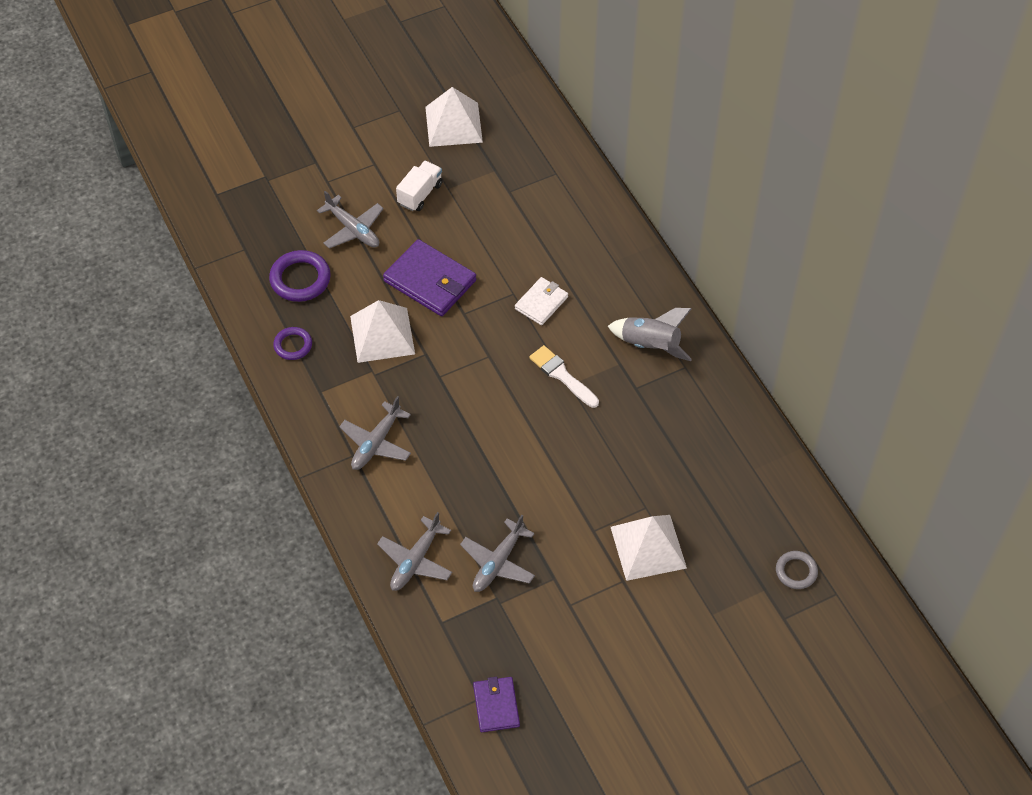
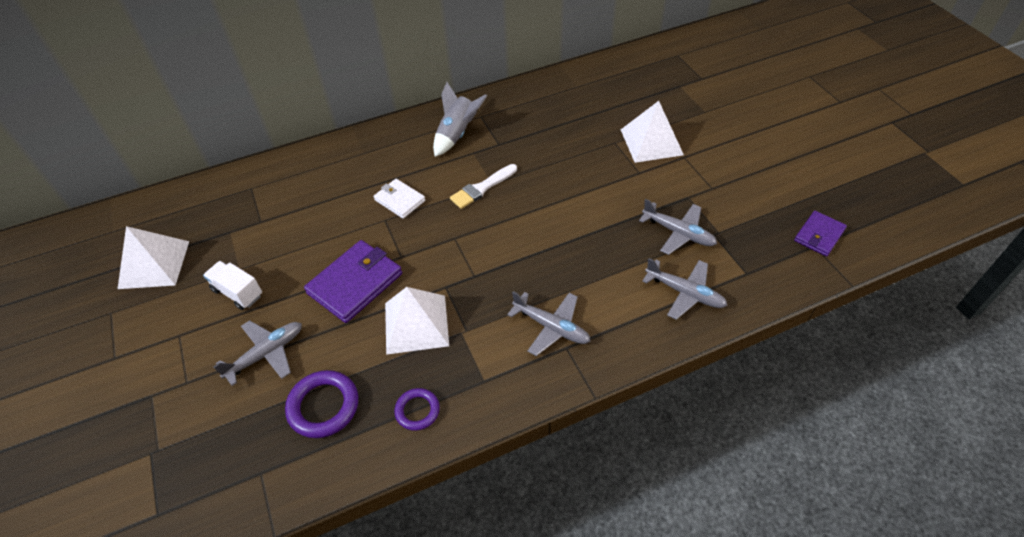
camera: 85 degrees left, 5 degrees down
(496, 705) = (819, 235): purple wallet -> purple wallet turned 45 degrees counterclockwise
(796, 571) = (662, 71): grey ring -> none

